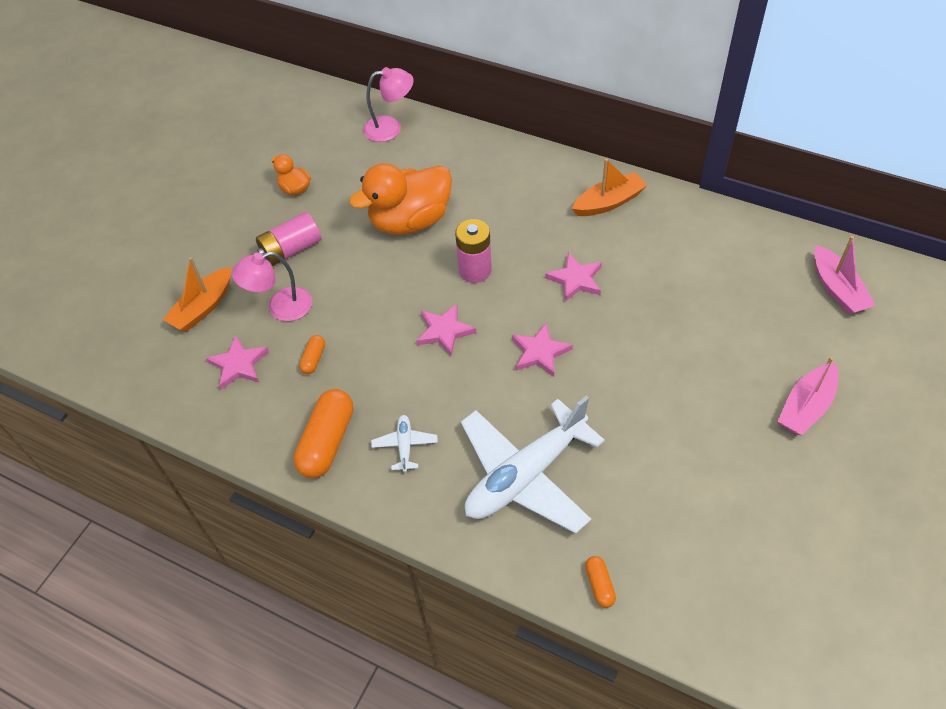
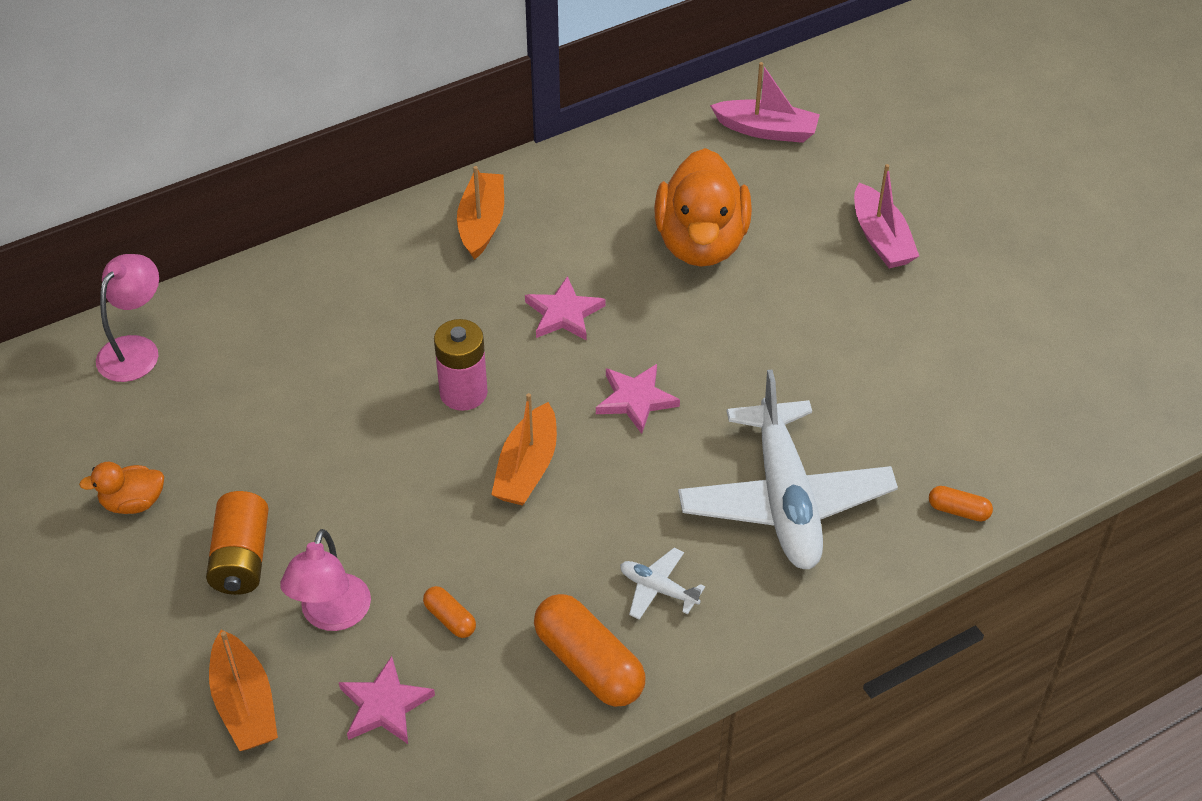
camera: 60 degrees left, 5 degrees down
(291, 250) = (241, 558): pink battery -> orange battery
(410, 221) = (321, 412): orange duck -> orange duck (701, 243)
(444, 331) = (527, 468): pink star -> orange boat

